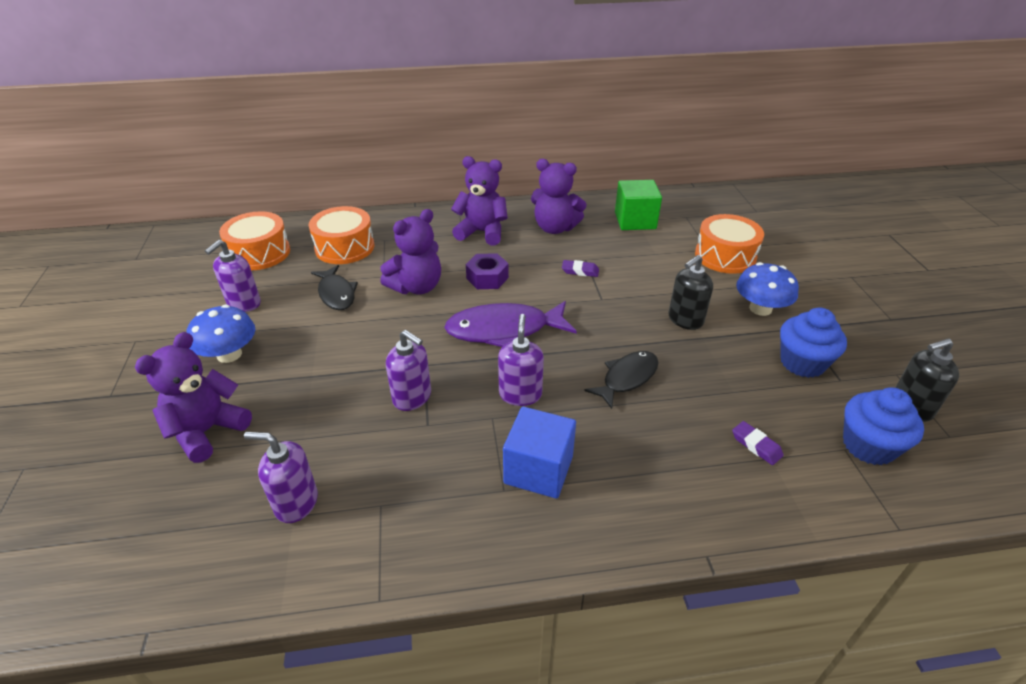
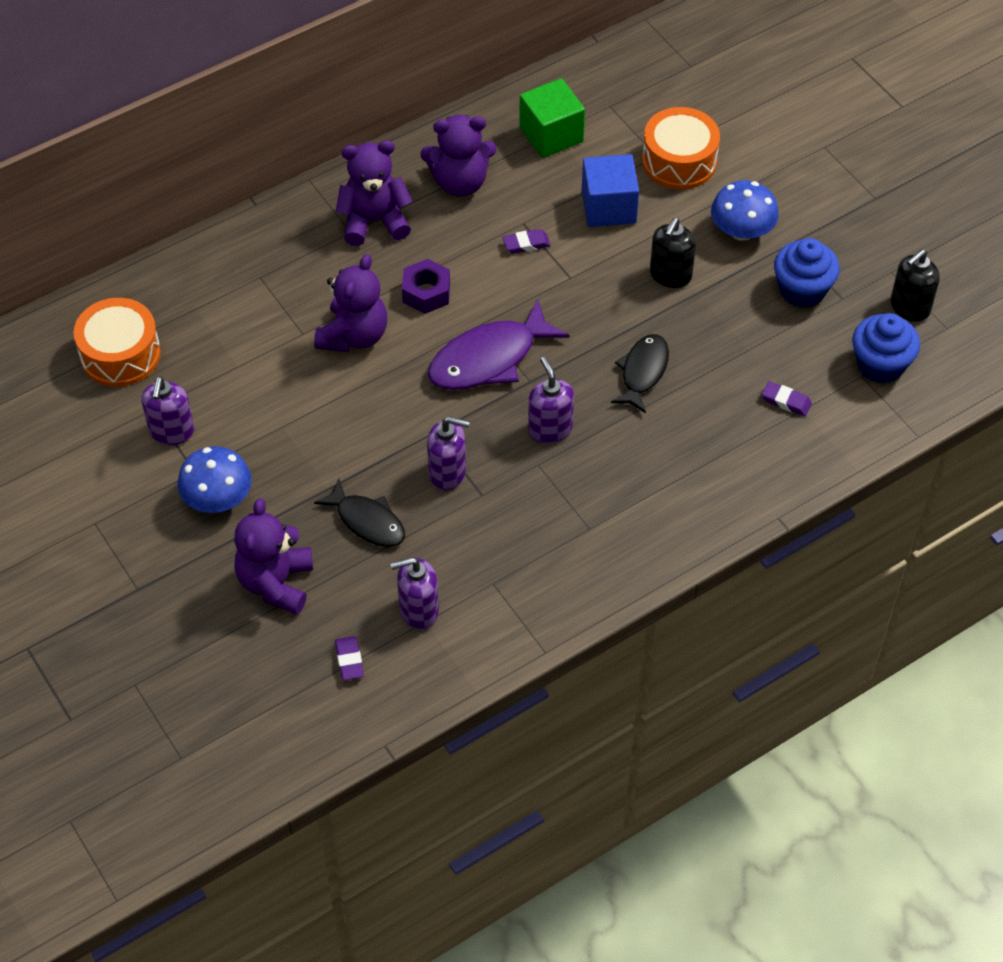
camera: 25 degrees left, 15 degrees up
(198, 524) = (349, 660): none -> purple eraser
(336, 294) = (268, 379): black fish -> black fish (367, 521)
(344, 247) = (220, 307): orange drum -> none
(538, 469) = (609, 498): blue cube -> blue cube (608, 207)

